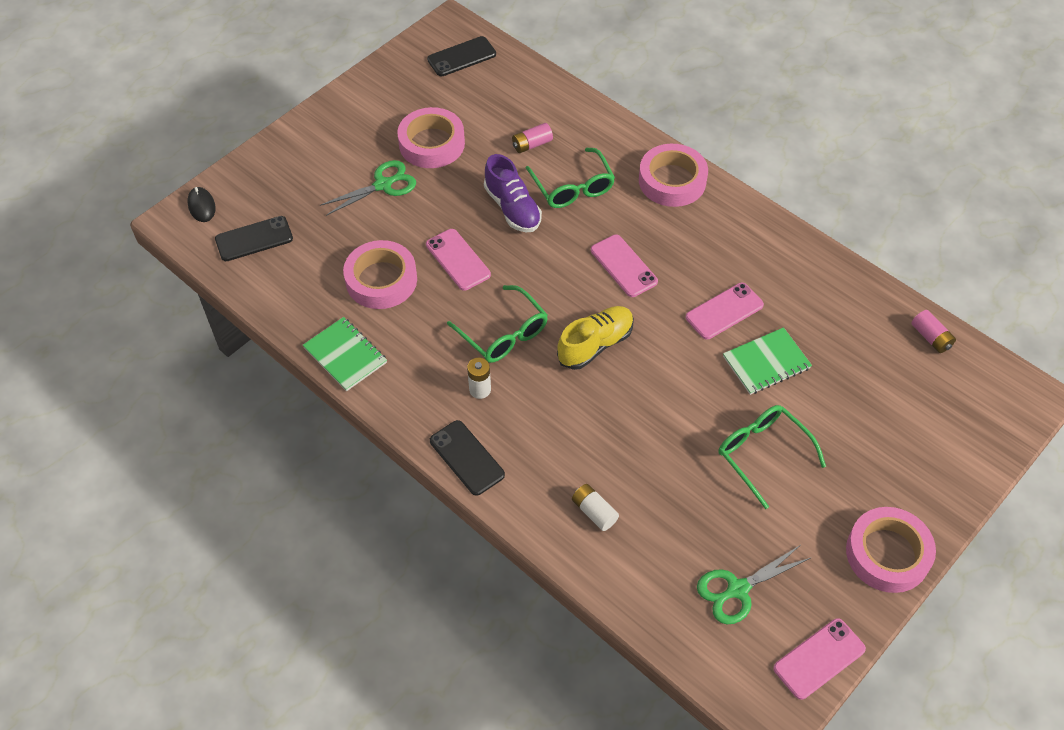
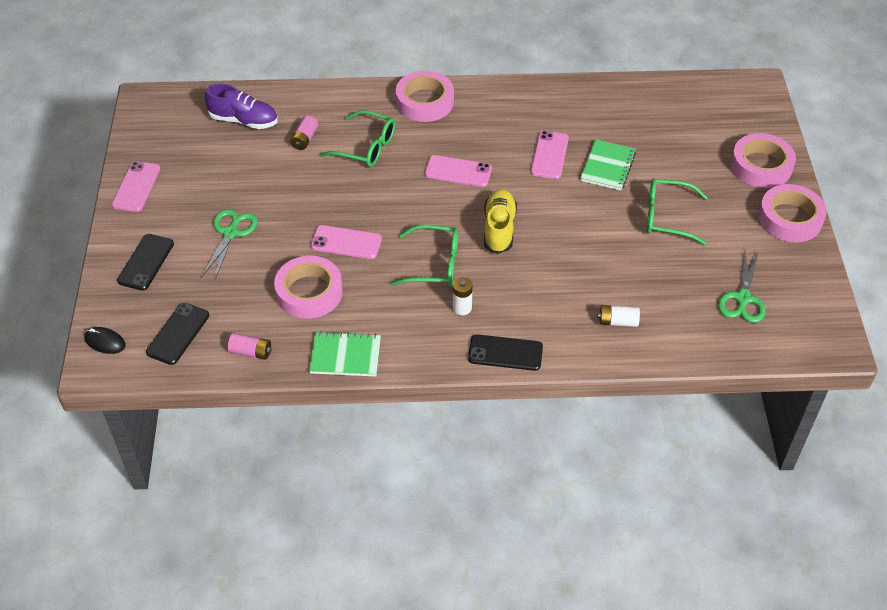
camera: 45 degrees left, 5 degrees down
(432, 143) = (232, 184): pink tape -> pink tape (761, 166)
(462, 57) = (181, 115): black phone -> black phone (146, 262)
(512, 208) = (342, 186): purple shoe -> purple shoe (244, 120)
(819, 658) = (823, 299): pink phone -> pink phone (136, 187)
(931, 337) = (675, 90): pink battery -> pink battery (251, 352)

